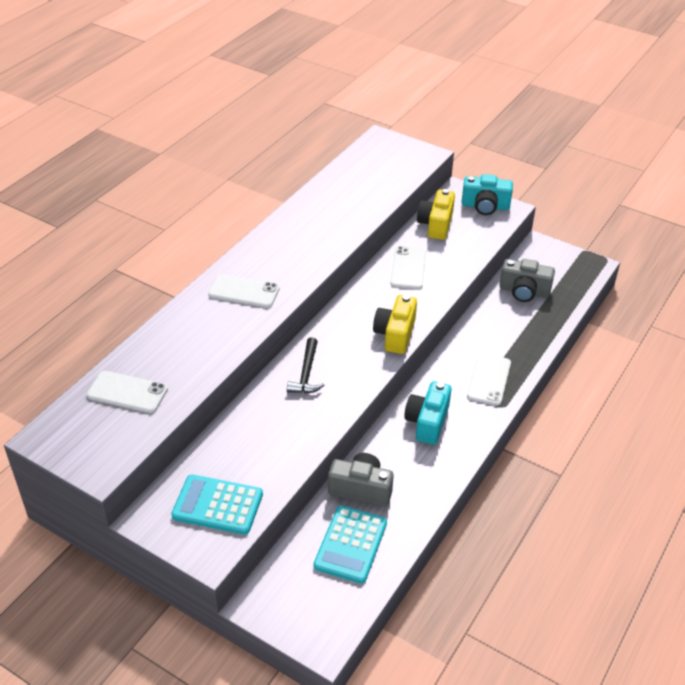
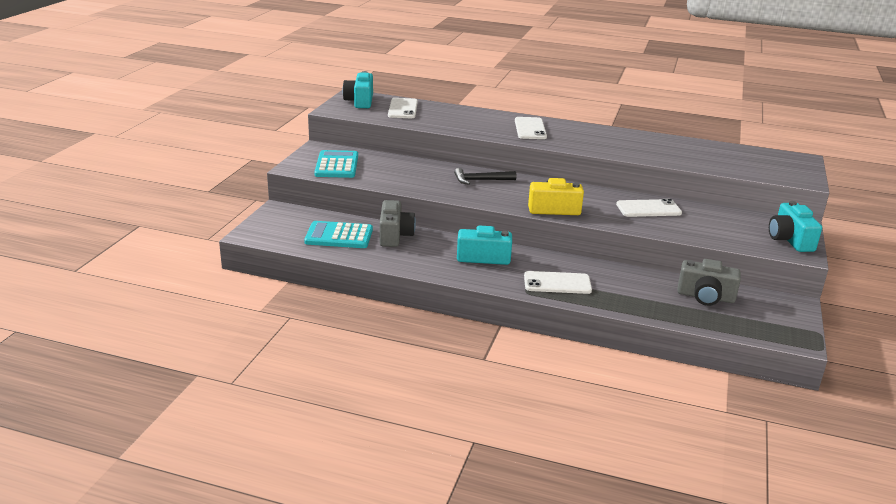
camera: 75 degrees right, 15 degrees down
(76, 433) = (360, 101): none -> turquoise camera
(436, 224) = (728, 217): yellow camera -> none
(524, 291) = (705, 297): grey camera -> grey camera turned 75 degrees counterclockwise

